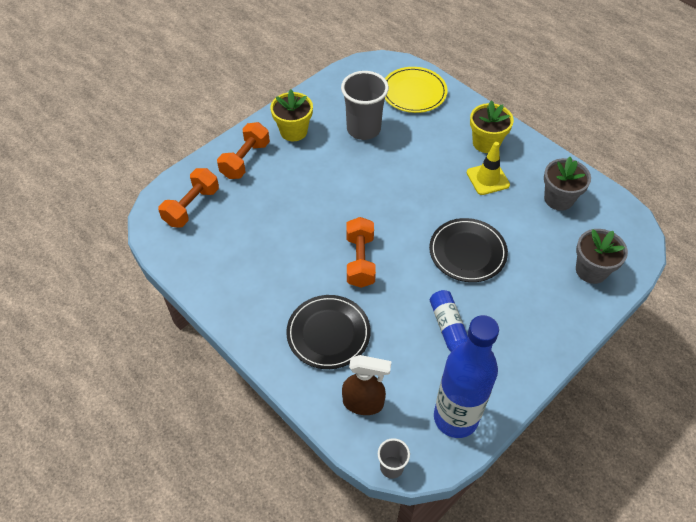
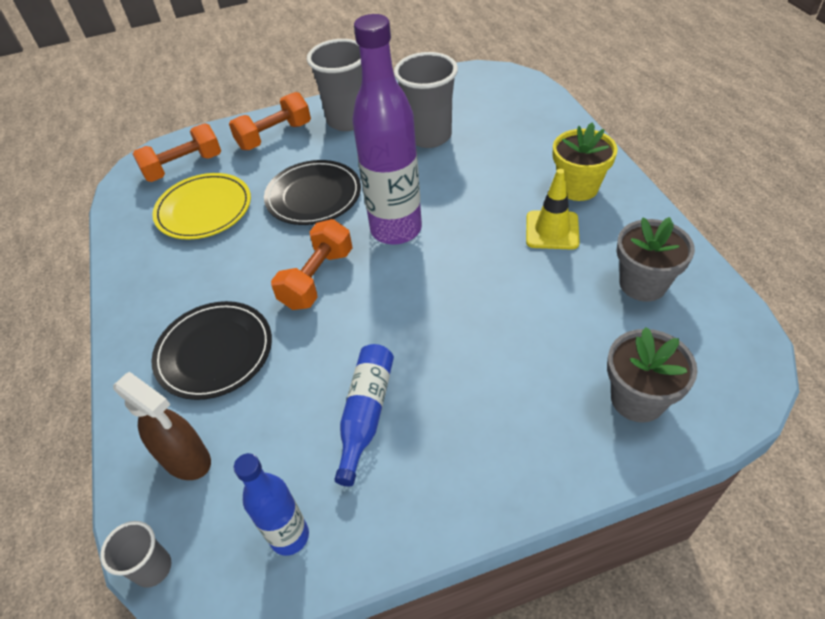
camera: 30 degrees right, 5 degrees down
(293, 131) = (348, 120): yellow flower pot -> grey cup
(388, 209) = (396, 229): none -> purple bottle
(414, 92) = (518, 111): yellow plate -> yellow plate (204, 209)
(455, 418) = (289, 536): blue bottle -> blue bottle, size x0.54
(467, 252) = (463, 312): black plate -> black plate (313, 196)

